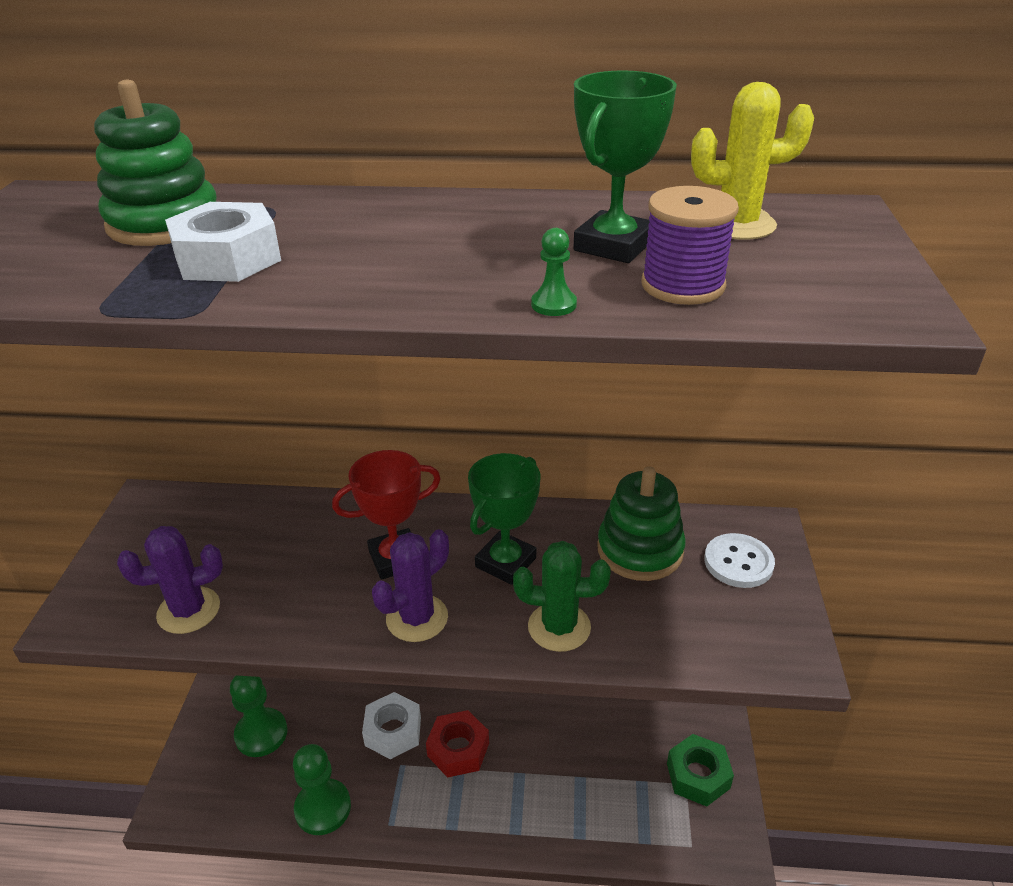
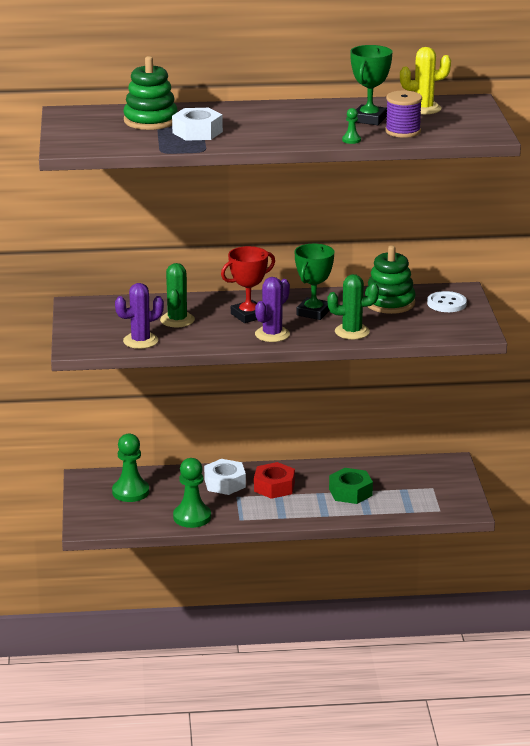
camera: 10 degrees left, 10 degrees down
(276, 558) = (177, 320): none -> green cactus
(698, 775) = (440, 484): green nut -> green nut (350, 492)

